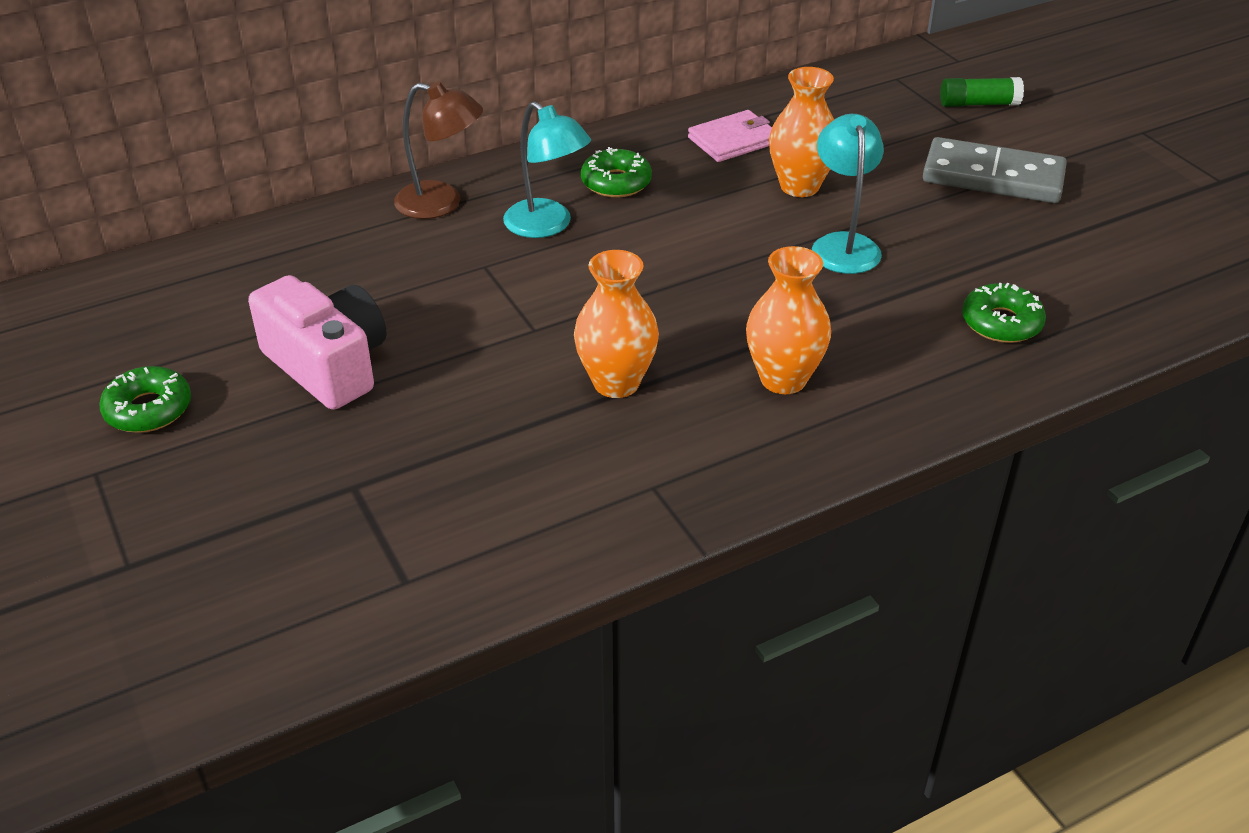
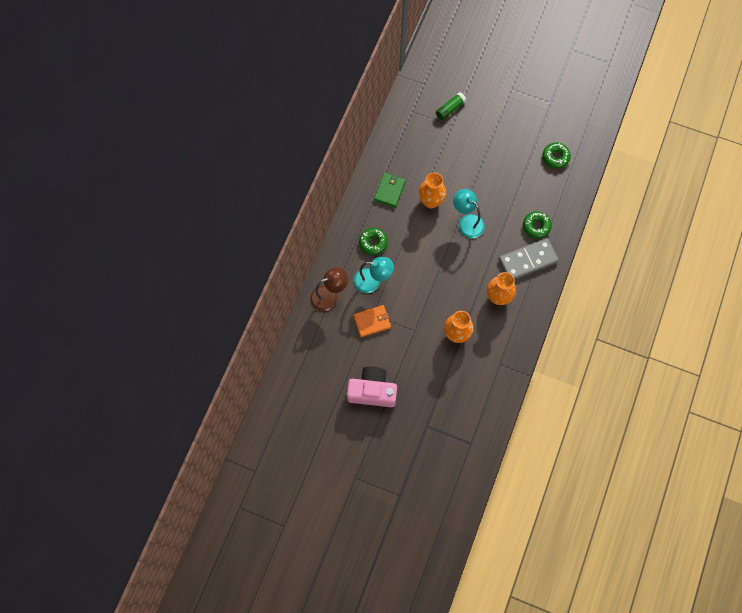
camera: 40 degrees left, 30 degrees up
(148, 409) = (342, 447): green donut -> green donut (555, 157)
(470, 273) = (372, 321): none -> orange wallet
(733, 140) = (389, 191): pink wallet -> green wallet
(993, 177) = (484, 151): grey domino -> grey domino (528, 260)

